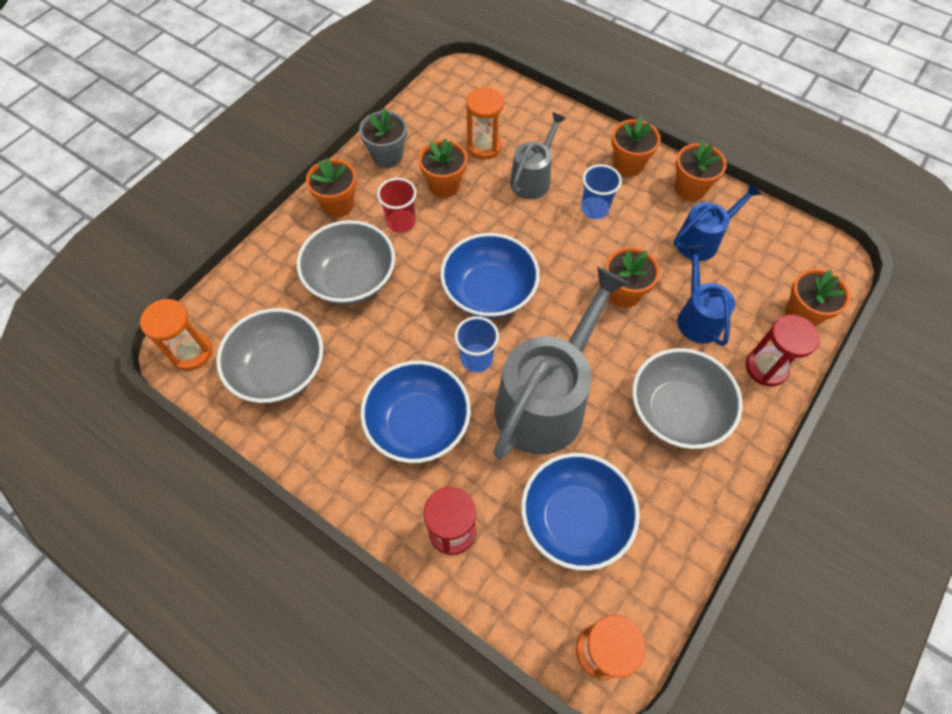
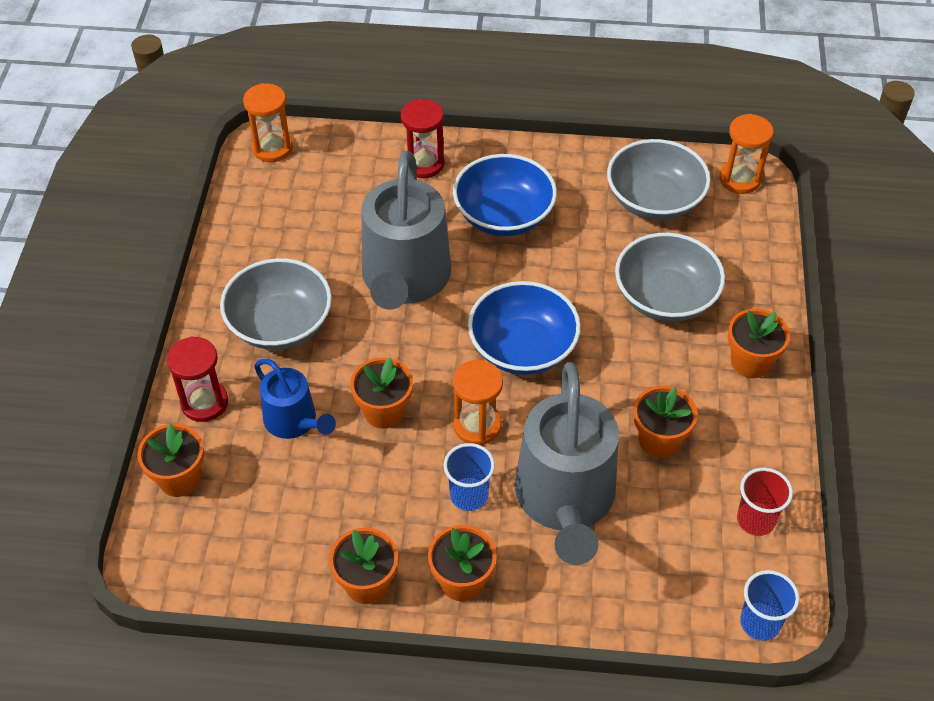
camera: 150 degrees right, 10 degrees down
(387, 156) = (753, 444): grey flower pot -> none
(401, 222) = (668, 375): red cup -> red cup (755, 520)
(476, 359) = (491, 284): blue cup -> blue cup (760, 623)
(484, 146) = (655, 516): orange hourglass -> orange hourglass (477, 426)
(533, 179) = (565, 499): grey watering can -> grey watering can, size x1.85
(574, 518) = (332, 210): blue bowl -> none
(701, 240) = (324, 515): blue watering can -> none

